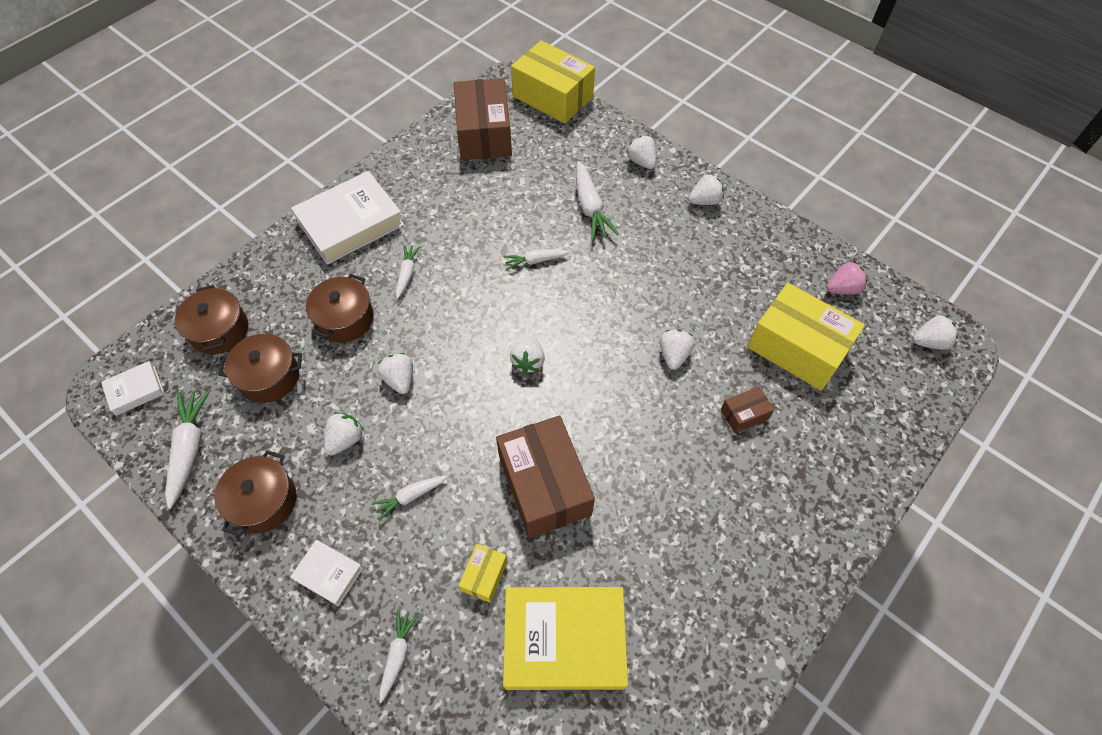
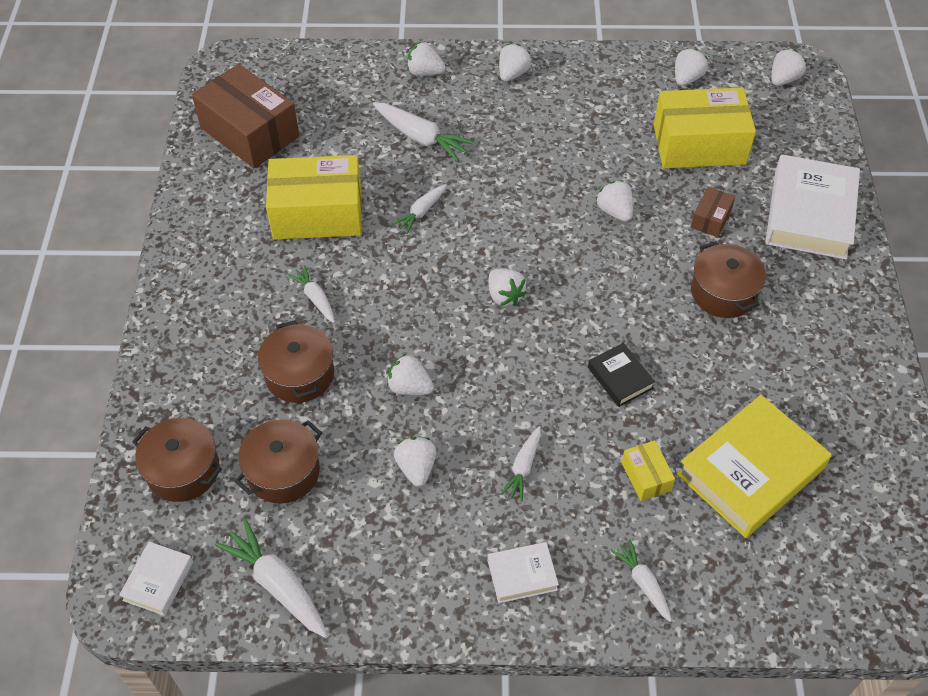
camera: 40 degrees left, 5 degrees down
(264, 501) = (400, 569): brown pot -> brown pot (723, 292)
(350, 223) = (206, 291): white book -> white book (809, 214)
(544, 485) = (620, 378): brown box -> black book
(552, 97) = (280, 61): yellow box -> yellow box (317, 213)
(842, 289) = (687, 78): pink strawberry -> white strawberry

